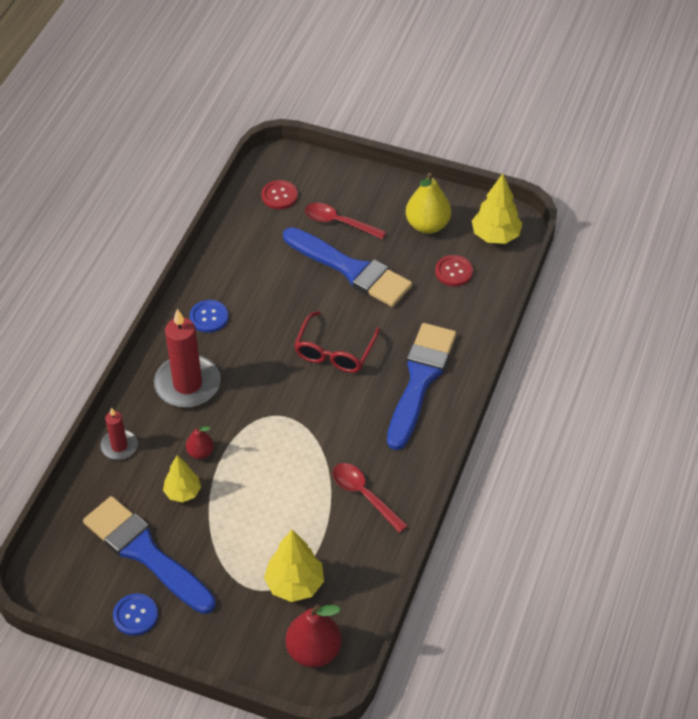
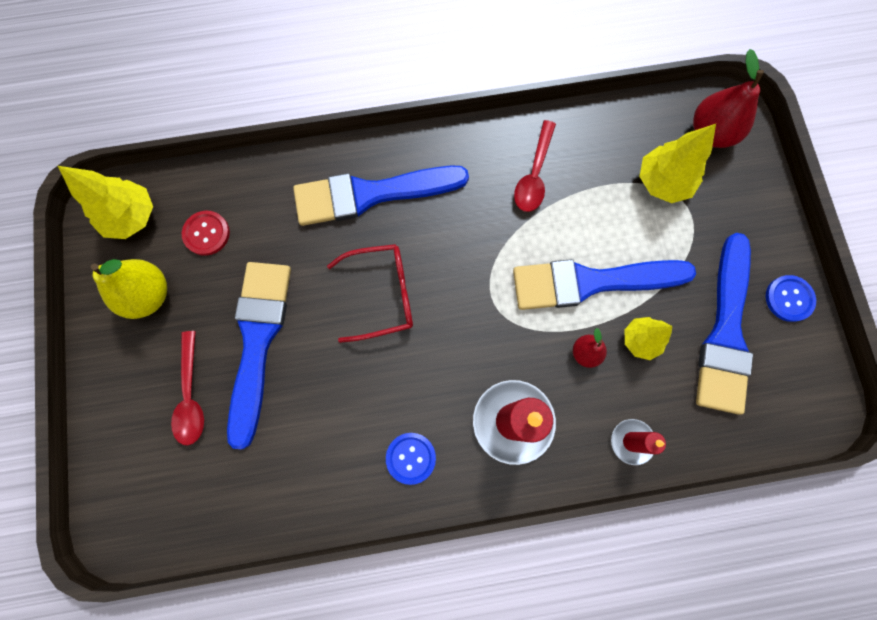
camera: 120 degrees left, 25 degrees up
(249, 485) = (591, 282): none -> blue brush
(279, 196) = (179, 493): red button -> none

